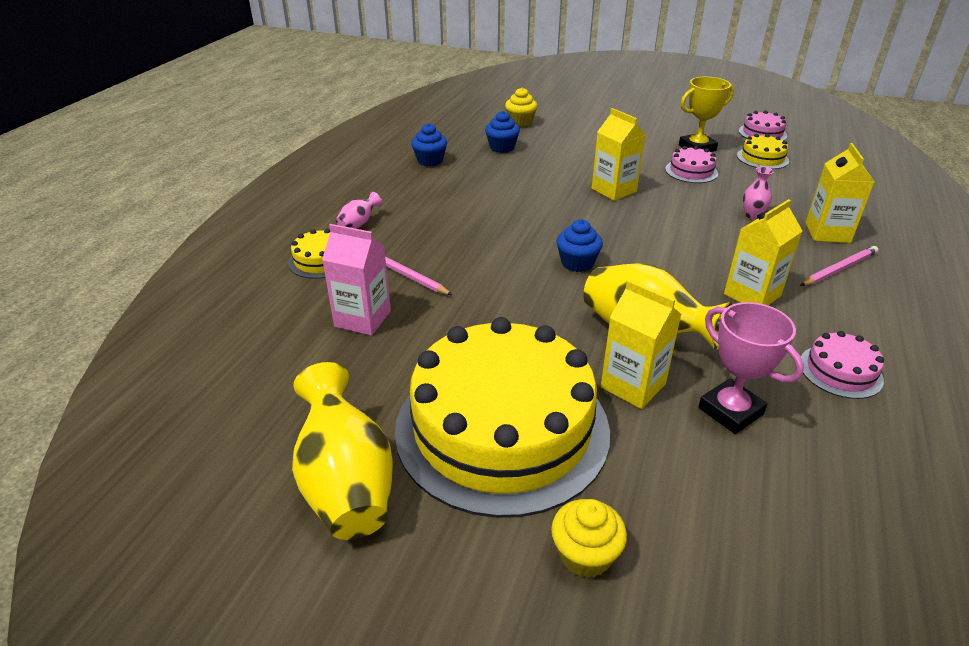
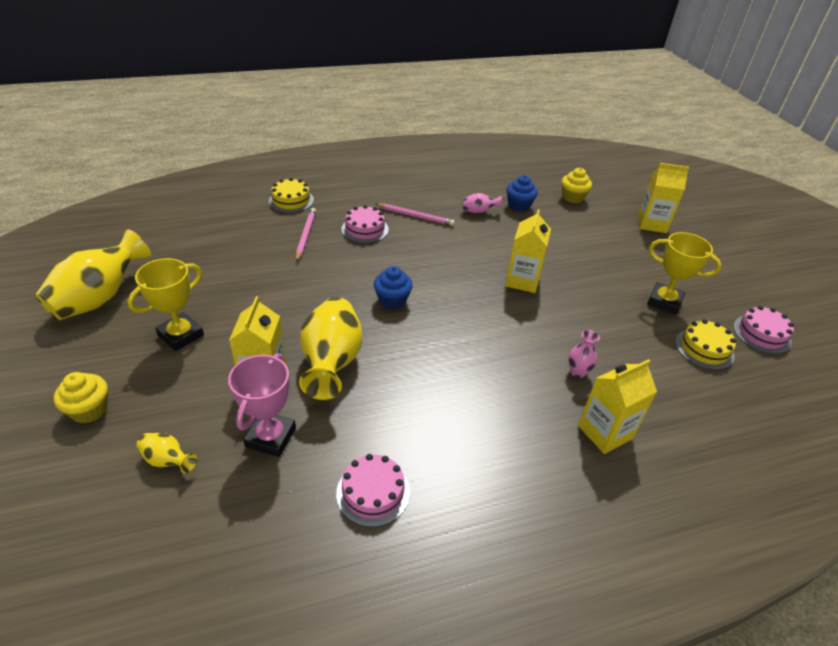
camera: 50 degrees right, 5 degrees up
(359, 224) = (345, 195): pink vase -> pink vase (479, 212)
(362, 319) = (246, 241): pink carton -> none
(430, 161) = (458, 185): blue cupcake -> none
(502, 428) = (181, 335): yellow cake -> yellow trophy
(691, 171) = (613, 311): pink cake -> pink cake (365, 229)
(723, 503) = (168, 461): none -> yellow vase
(752, 295) = (440, 407): yellow carton -> yellow carton (651, 224)
(839, 269) = (543, 456): pink pencil -> pink pencil (415, 216)

